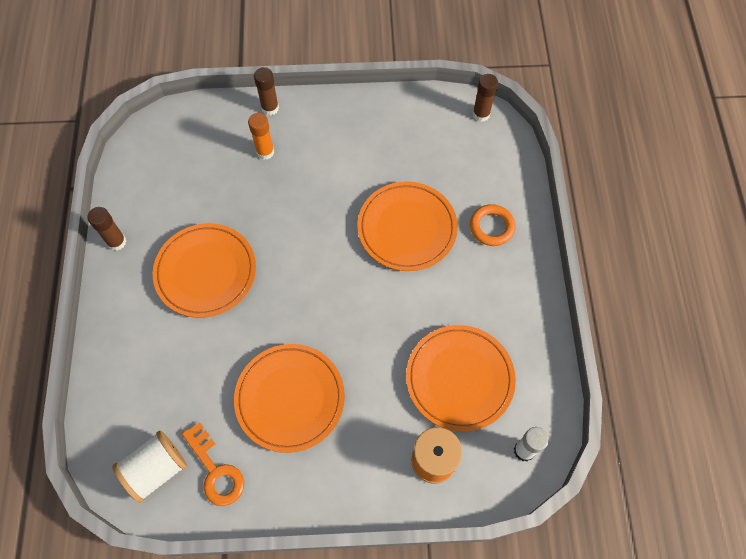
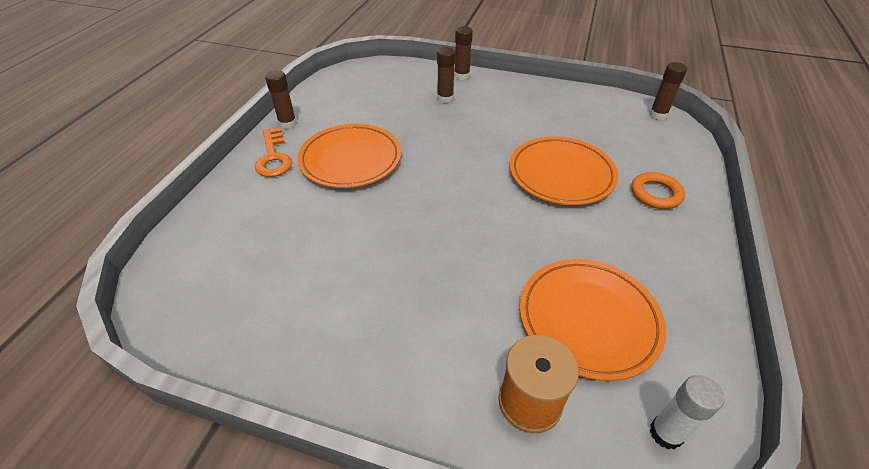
camera: 20 degrees right, 20 degrees down
(156, 470) = (201, 302): white spool -> none
(215, 470) = (261, 323): orange key -> orange key (273, 157)
(265, 152) = (445, 98): orange glue stick -> brown glue stick
(290, 398) = (379, 280): orange plate -> none

